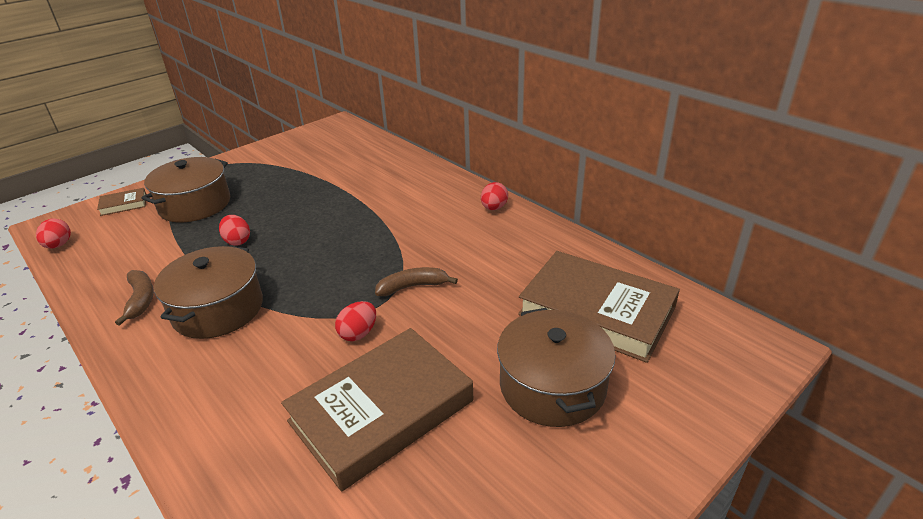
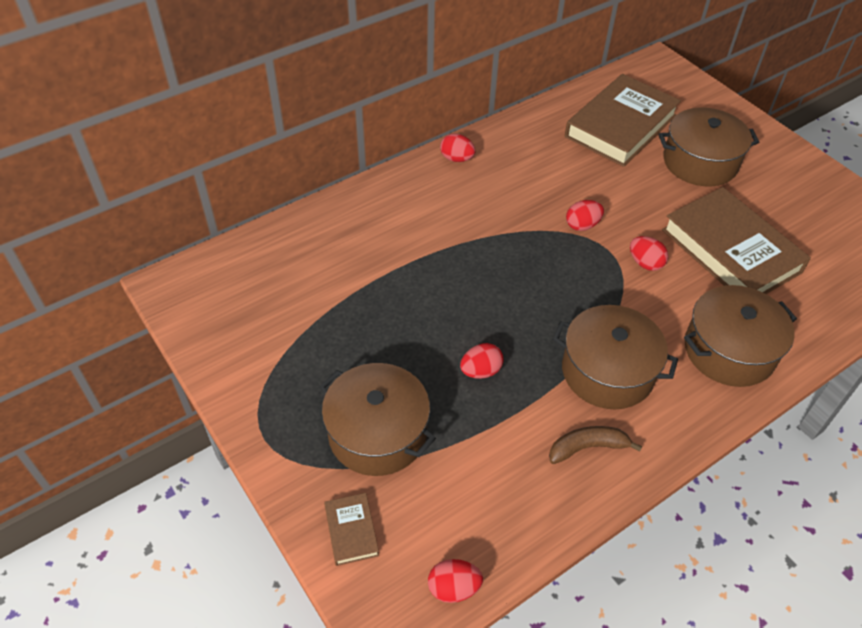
camera: 85 degrees left, 15 degrees up
(221, 401) = (729, 350): none -> brown pot
(413, 287) = (582, 225): brown banana -> red egg

